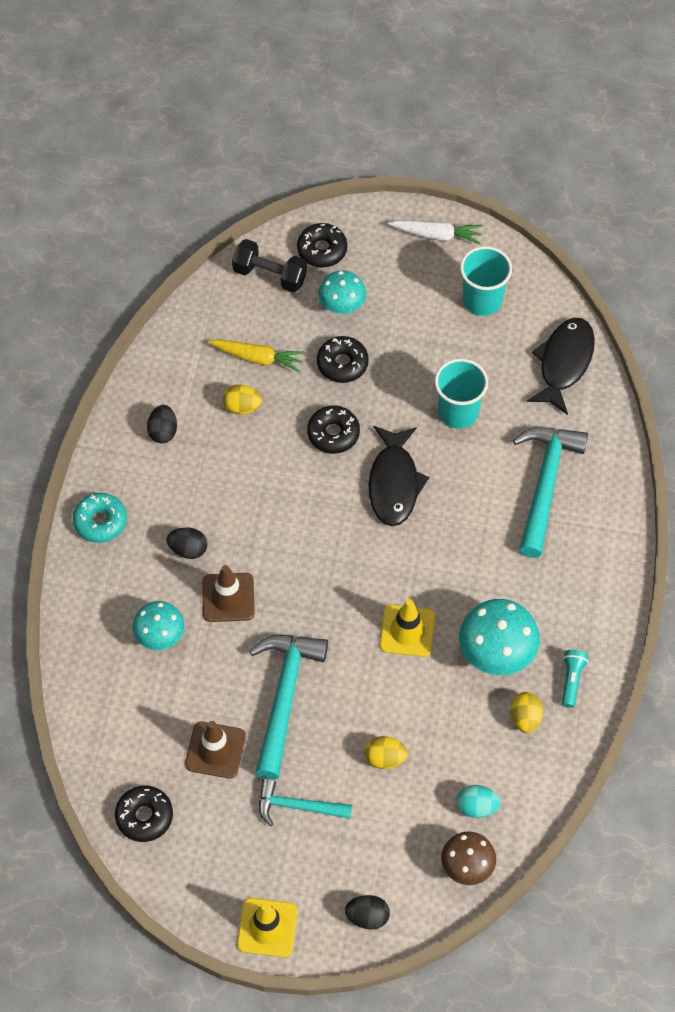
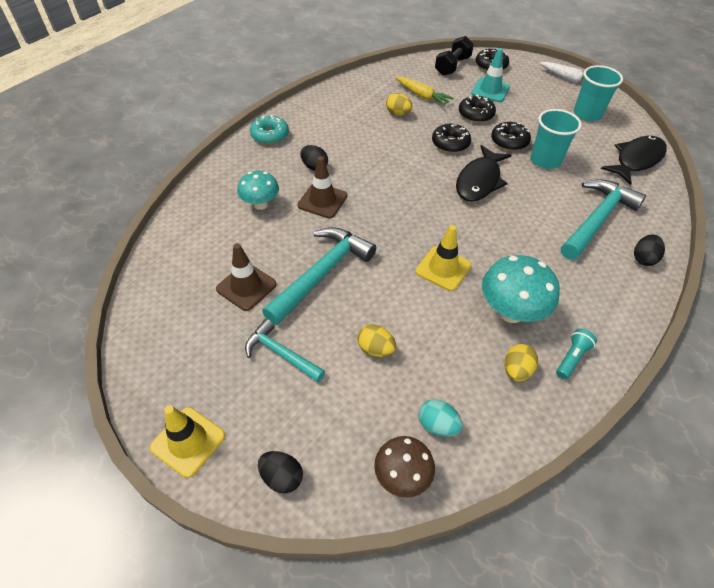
camera: 25 degrees right, 10 degrees down
(144, 816) = (160, 308): black donut -> black donut (509, 141)
(163, 431) = (340, 109): black egg -> black egg (643, 258)
(270, 275) = (452, 66): black dumbbell -> black dumbbell turned 75 degrees clockwise
(342, 306) = (490, 90): turquoise mushroom -> turquoise traffic cone

